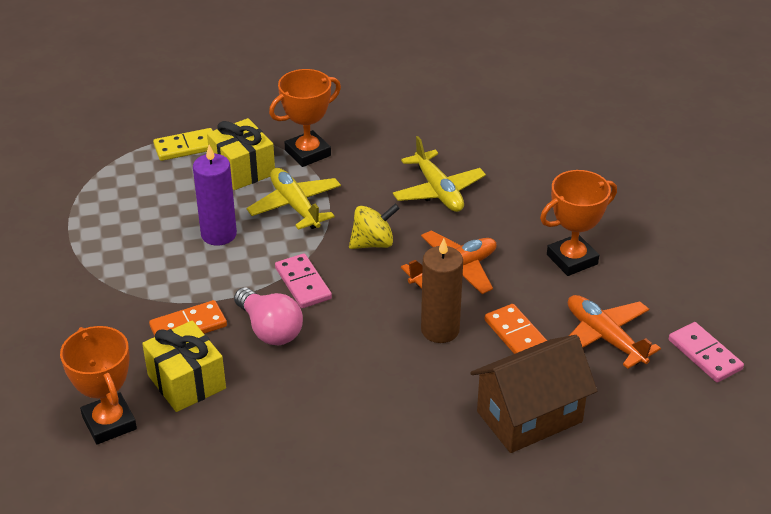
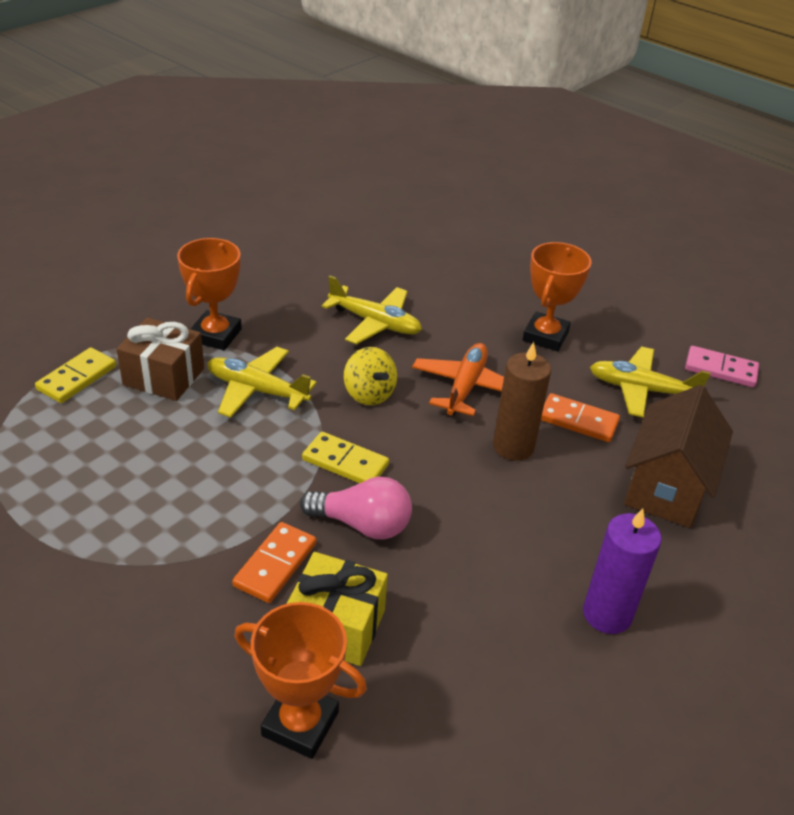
camera: 40 degrees left, 0 degrees up
(219, 234) = (207, 452): purple candle -> purple candle (607, 614)
(242, 169) = (164, 376): yellow gift -> brown gift
(303, 283) = (345, 462): pink domino -> yellow domino
(373, 243) = (369, 394): yellow spinning top -> yellow spinning top turned 120 degrees clockwise
(604, 337) = (641, 390): orange plane -> yellow plane

